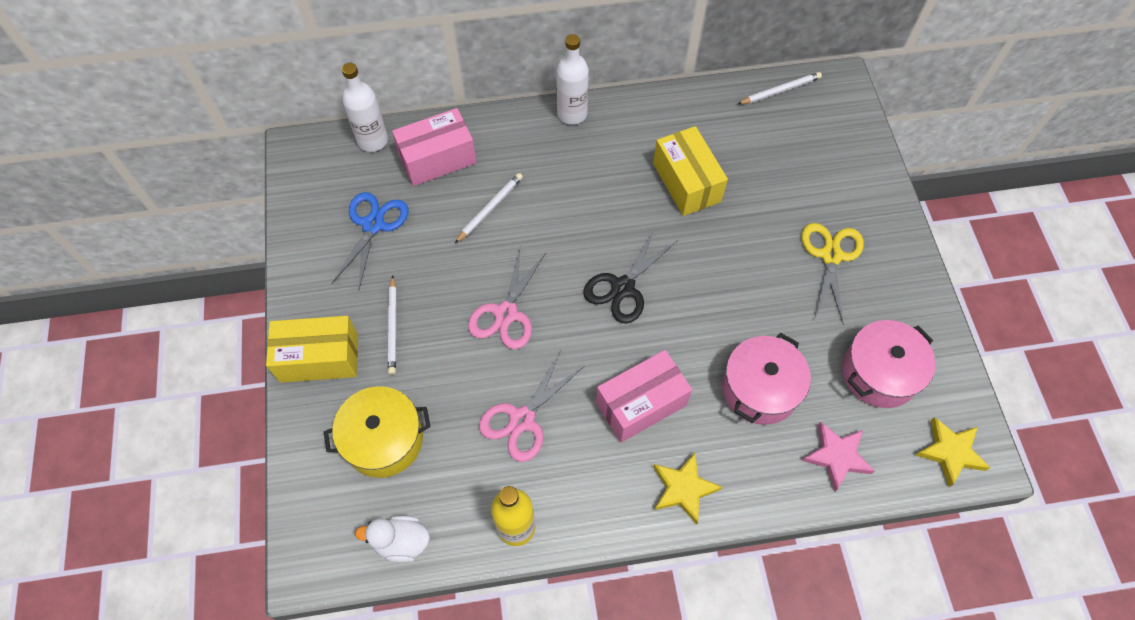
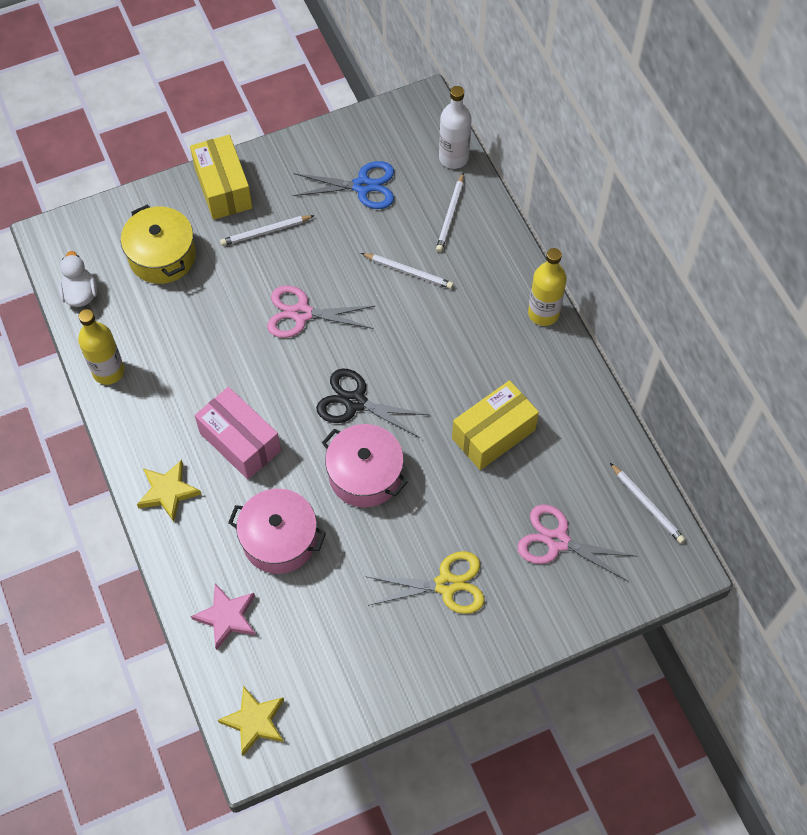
camera: 75 degrees right, 0 degrees up
(437, 159) = (450, 214): pink box -> white pencil
(522, 420) = (203, 352): pink scissors -> pink scissors (557, 541)
(572, 114) = (543, 313): white bottle -> yellow bottle
(879, 373) = (323, 646): pink pot -> pink pot (365, 475)

